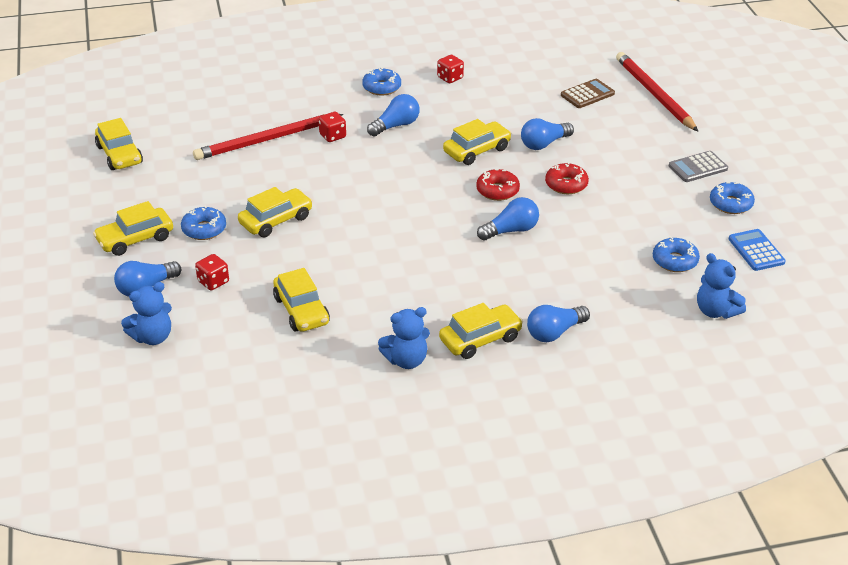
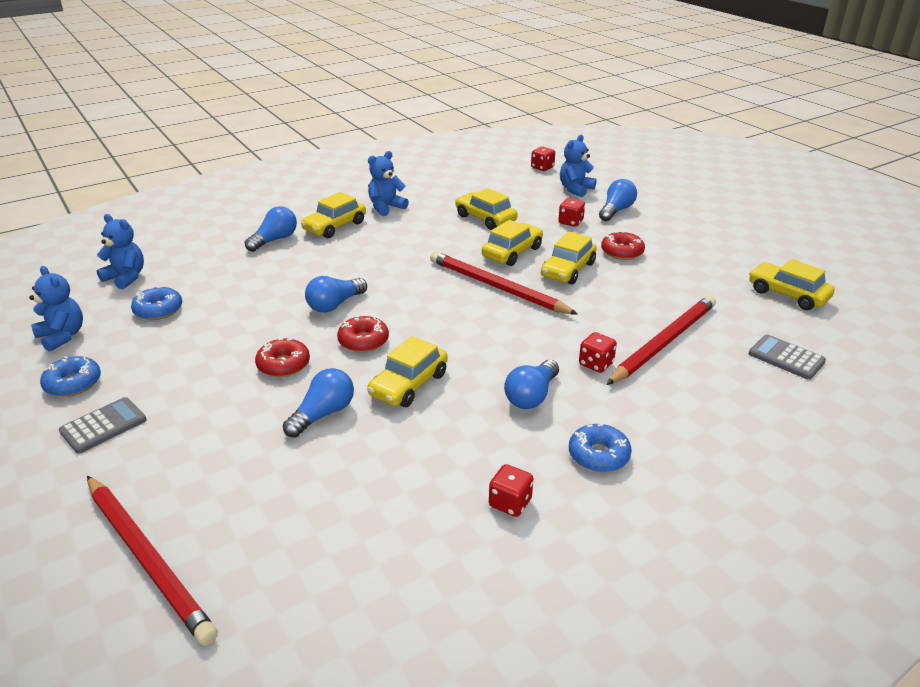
camera: 160 degrees right, 5 degrees down
(135, 239) = (667, 235): yellow car -> yellow car (512, 252)
(150, 396) = (542, 168): none -> red dice
(195, 112) = (786, 358): none -> grey calculator
(204, 229) = (622, 252): blue donut -> red donut
(356, 216) = (497, 287): none -> red pencil
(587, 94) = (270, 526): brown calculator -> none
(756, 250) = (62, 336): blue calculator -> blue teddy bear

